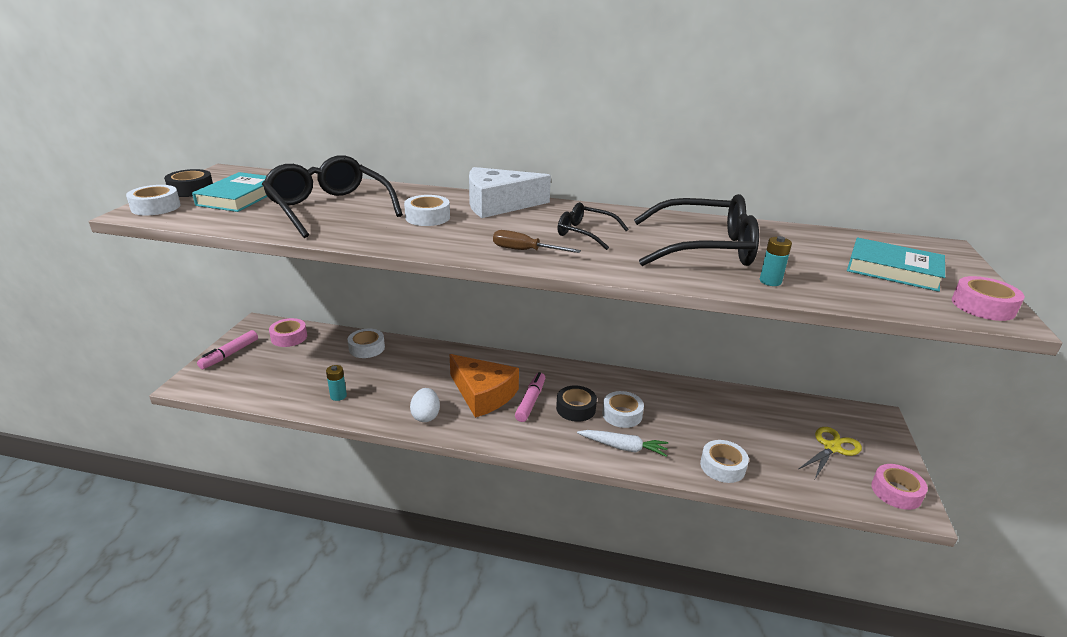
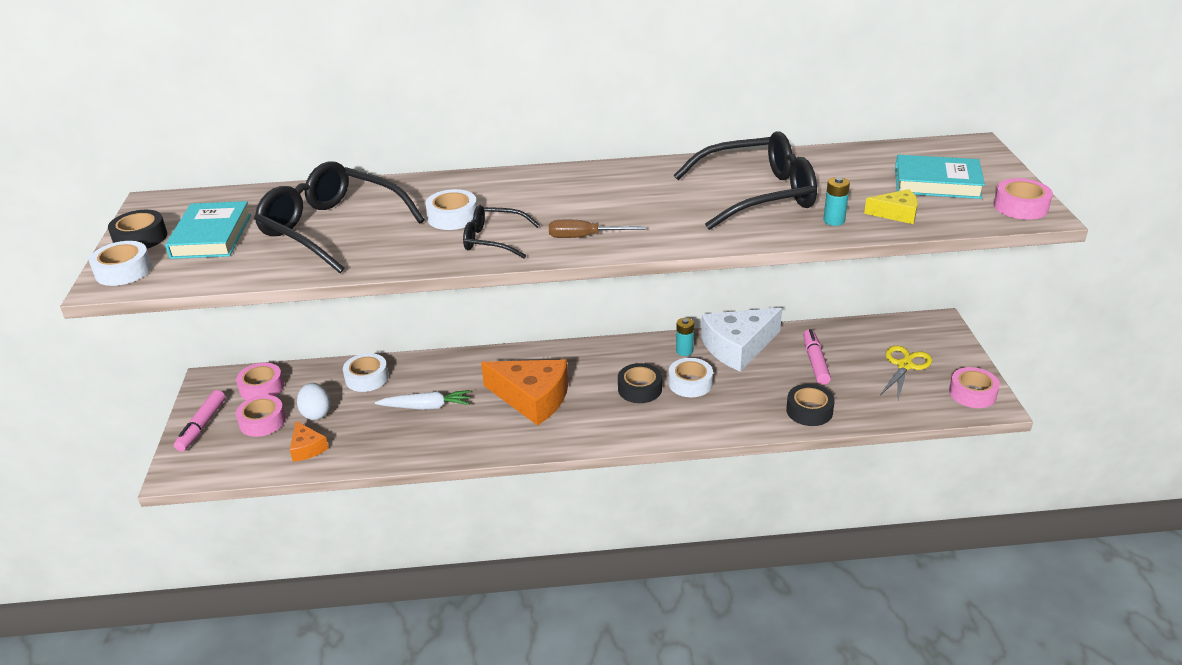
camera: 15 degrees left, 5 degrees up
(272, 361) = (262, 421): none -> pink tape
(289, 389) = (307, 448): none -> orange cheese
(338, 396) = (370, 441): turquoise battery -> turquoise battery (684, 351)
(426, 416) = (483, 437): white egg -> white egg (316, 413)
(498, 204) = (517, 183): white cheese -> white cheese (738, 347)
(531, 401) = (588, 393): pink marker -> pink marker (815, 362)
(585, 233) = (632, 202): black glasses -> black glasses (494, 240)
(623, 447) = (706, 417): white carrot -> white carrot (426, 407)
(722, 466) = (809, 411): white tape -> black tape
(839, 287) = (896, 214): none -> yellow cheese

